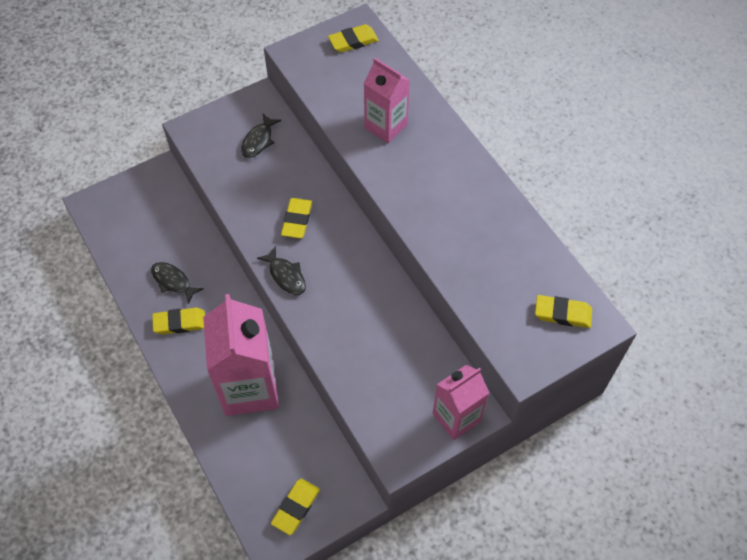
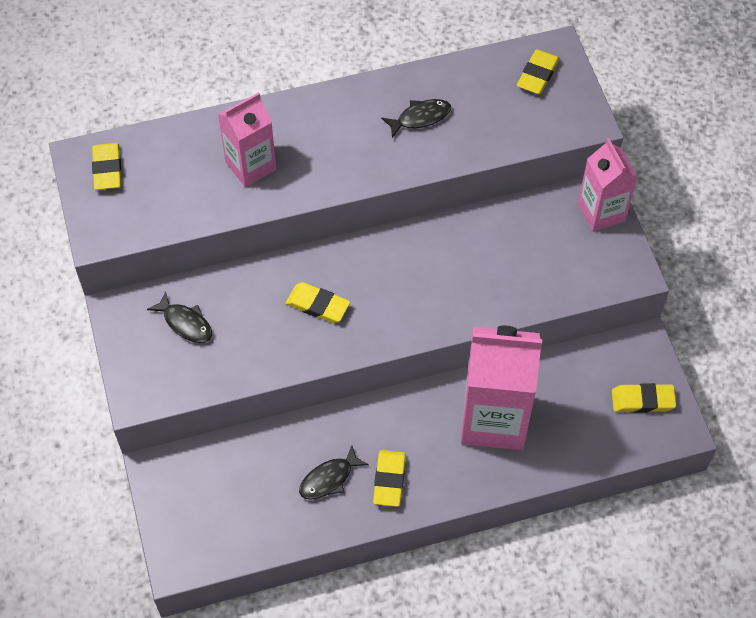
camera: 75 degrees left, 0 degrees up
(286, 275) = (390, 331): black fish -> black fish (420, 118)
(296, 507) = (642, 400): yellow eraser -> yellow eraser turned 45 degrees counterclockwise

